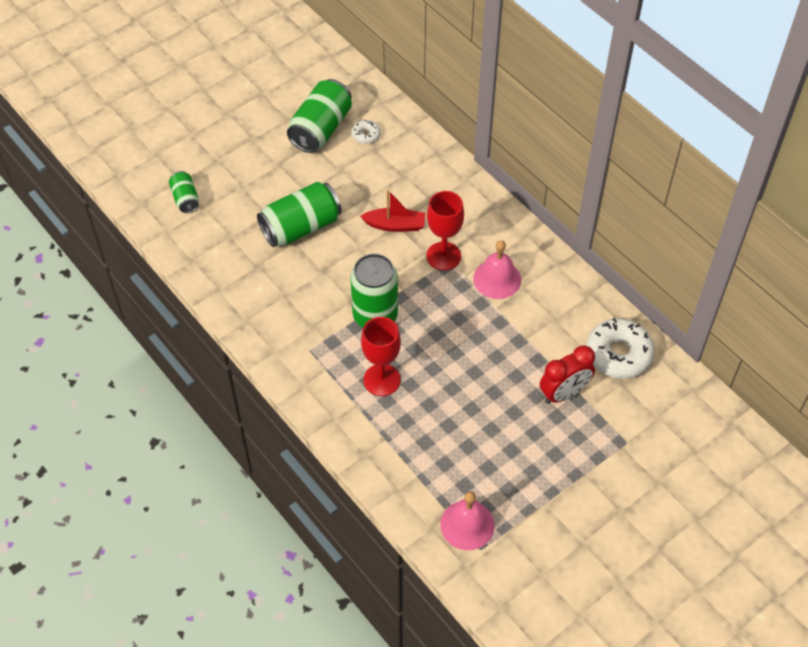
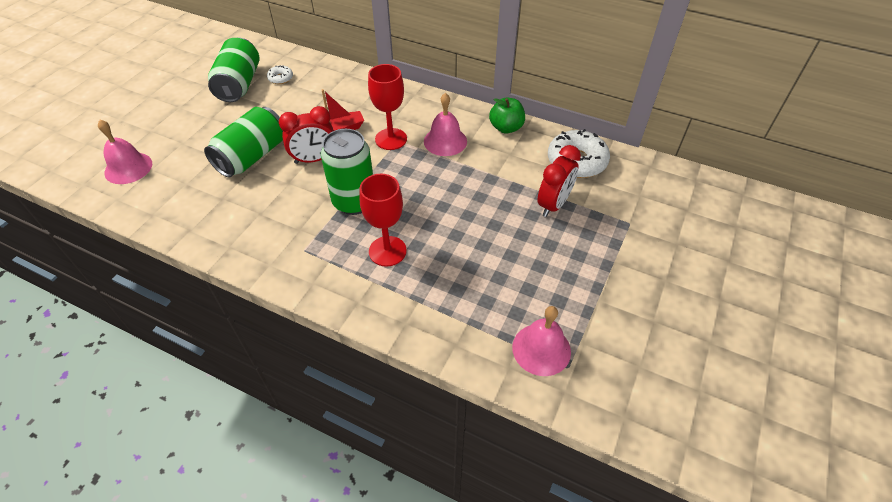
camera: 25 degrees left, 5 degrees down
(185, 199) = (128, 168): green can -> pink bell
(358, 253) = (314, 159): none -> red clock
(569, 286) = (506, 128): none -> green apple

